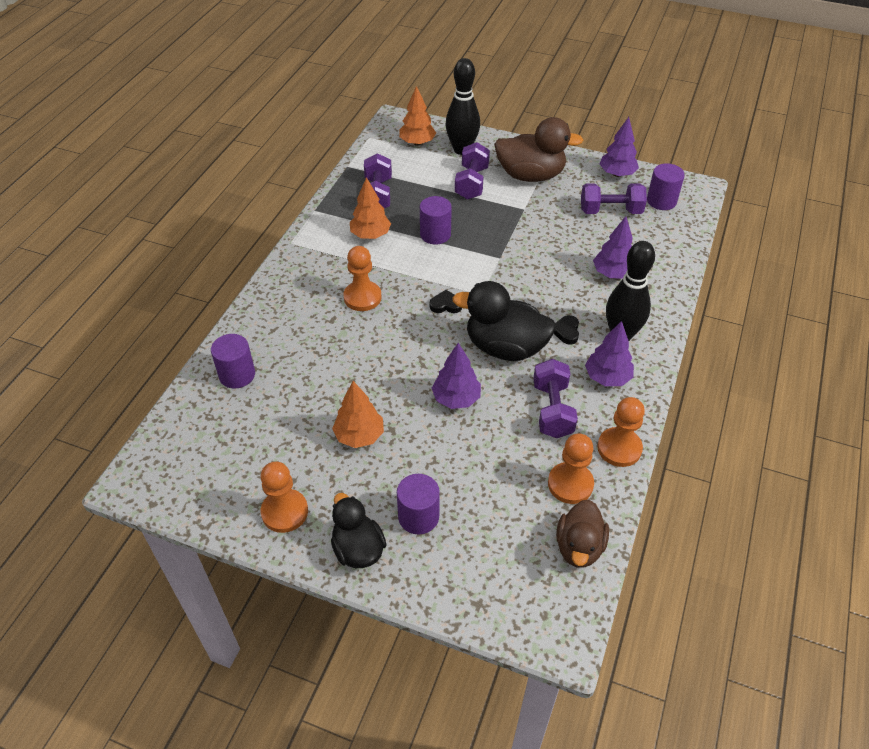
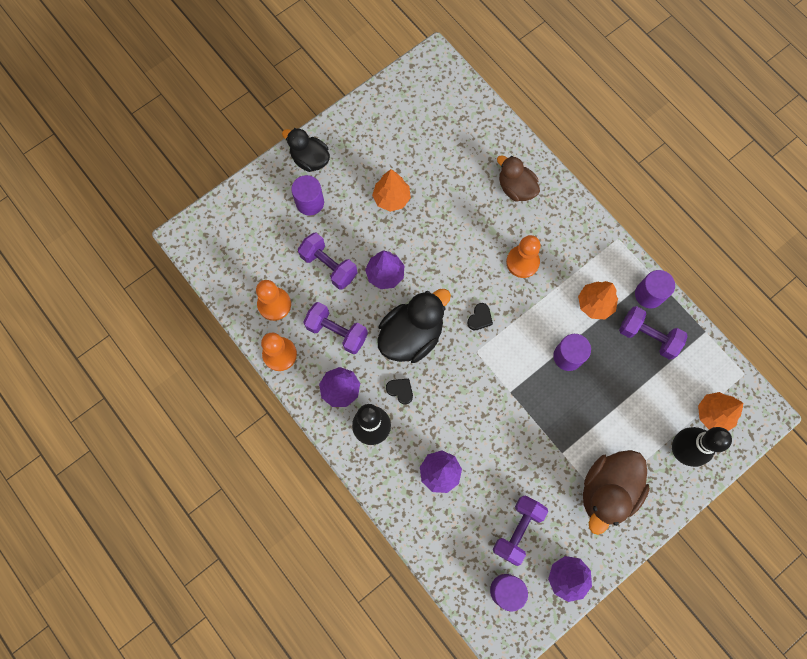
camera: 120 degrees right, 25 degrees up
(237, 375) = (491, 147): purple cylinder -> purple cylinder (649, 294)
(284, 512) = (360, 132): orange pawn -> none
(358, 549) = (310, 159): black duck -> black duck turned 150 degrees counterclockwise
(471, 183) = (623, 428): purple dumbbell -> purple dumbbell (329, 266)
(579, 547) = (231, 280): brown duck -> brown duck (516, 188)

